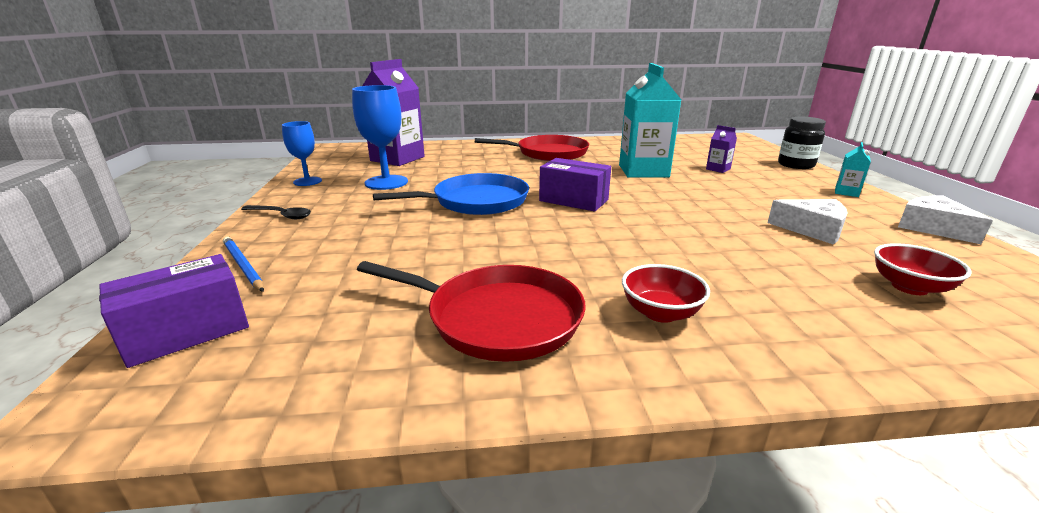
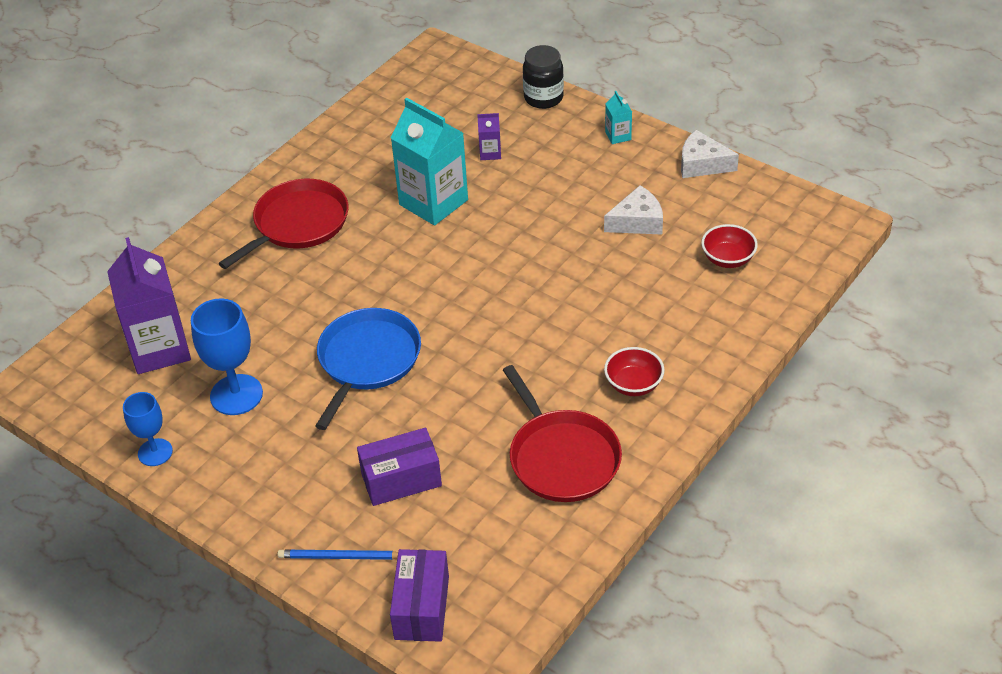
camera: 45 degrees left, 20 degrees up
(282, 215) = (245, 503): black spoon -> none
(497, 318) = (562, 457): red pan -> red pan turned 90 degrees clockwise
(573, 200) = (440, 299): purple box -> purple box (401, 479)

